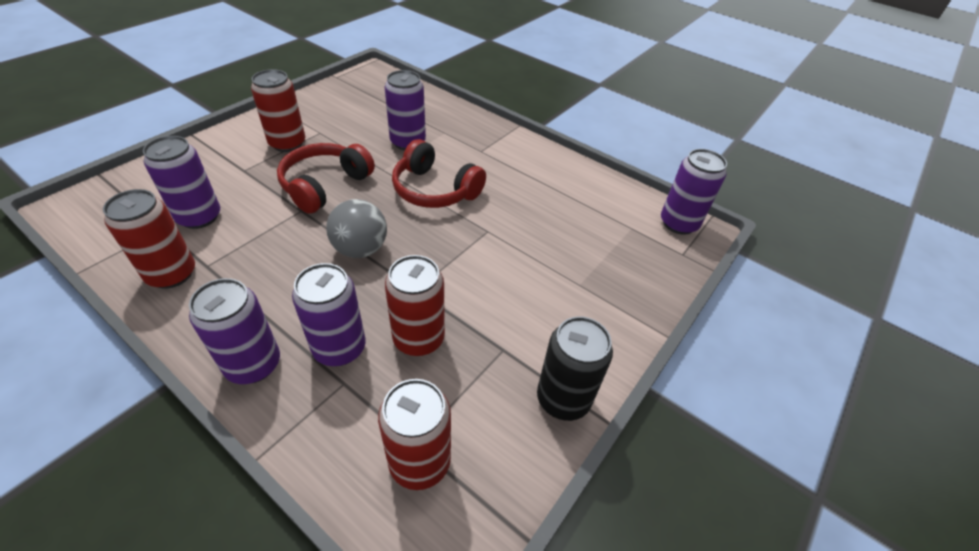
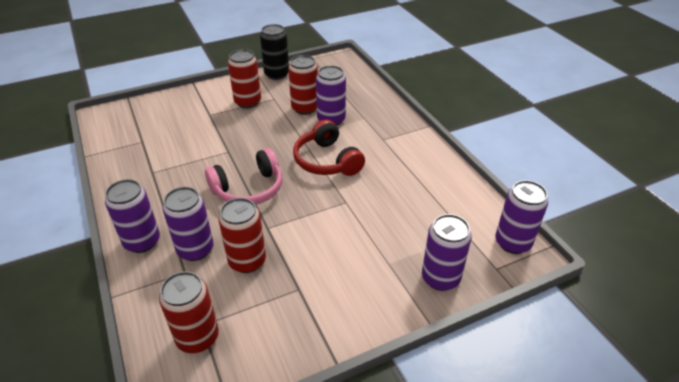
camera: 30 degrees right, 5 degrees down
(171, 274) = (131, 172): red can -> red can (305, 108)
(199, 217) = (166, 140): purple can -> purple can (440, 278)
(325, 185) = (253, 138): red headphones -> none
(360, 249) = (249, 189): grey ball -> pink headphones
(563, 399) = (316, 338): black can -> black can (276, 74)

